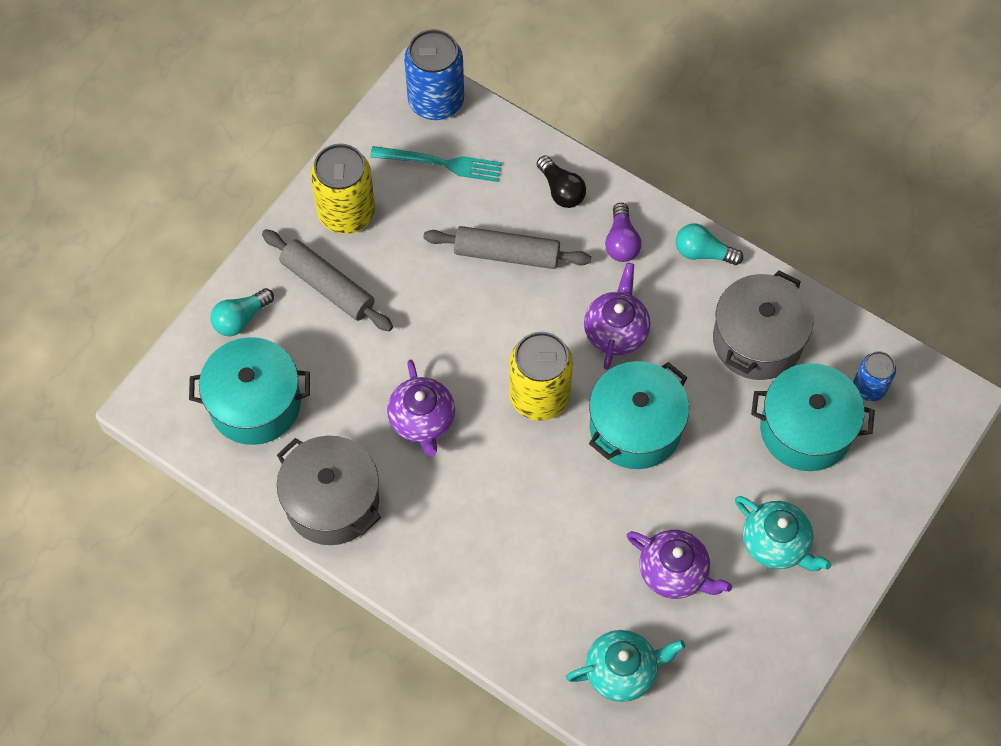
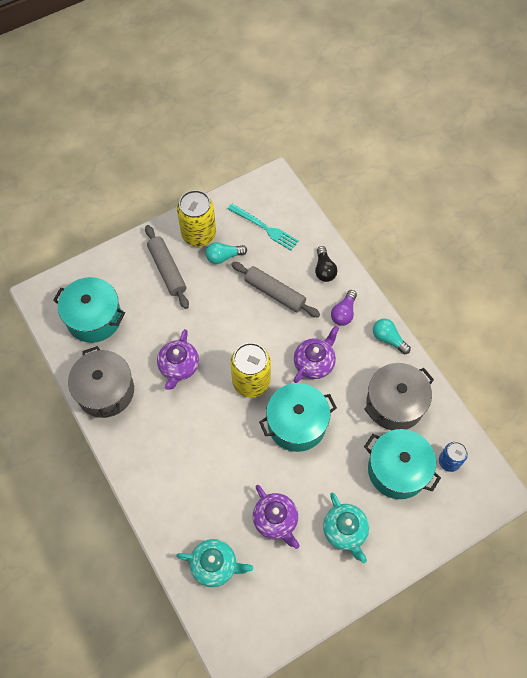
camera: 25 degrees right, 0 degrees up
(241, 319) = (112, 268): turquoise light bulb -> turquoise light bulb (224, 257)
(436, 101) = (279, 192): blue can -> none

